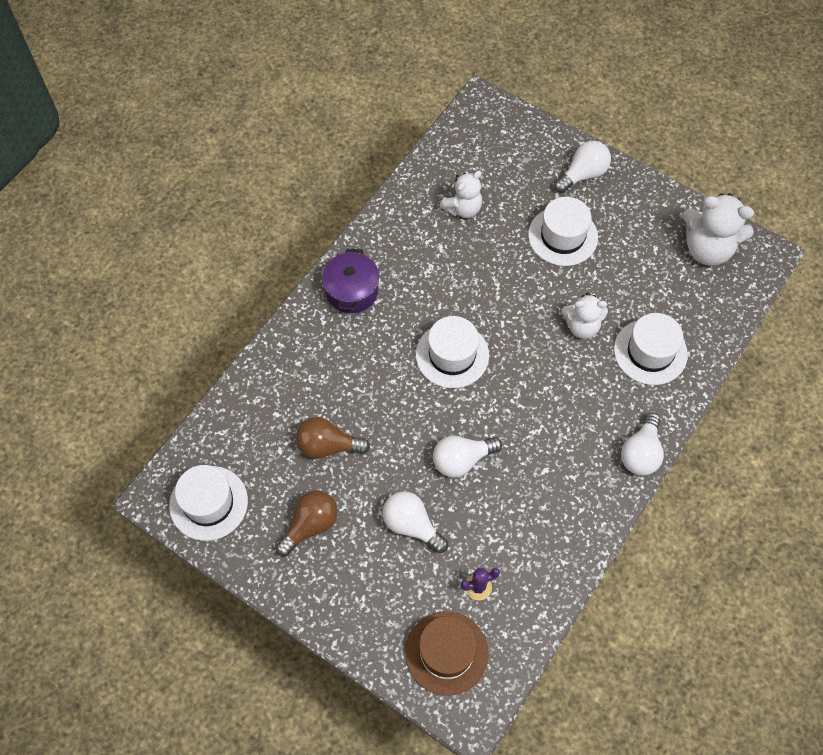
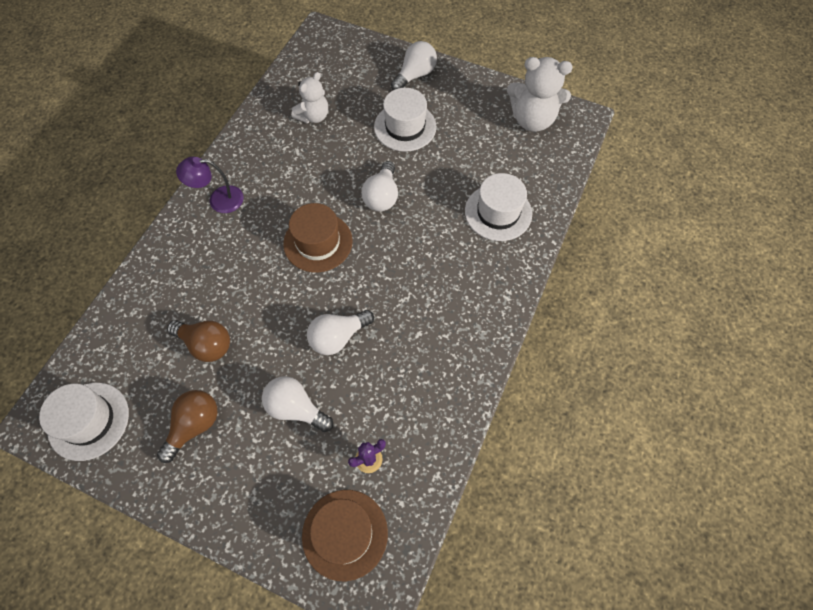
camera: 10 degrees left, 0 degrees up
(327, 446) = (206, 344): brown light bulb -> brown light bulb turned 150 degrees counterclockwise
(352, 291) = (219, 200): purple pot -> purple lamp
(452, 355) = (318, 242): white hat -> brown hat
(582, 326) = (433, 199): white teddy bear -> none
(641, 453) = (505, 303): white light bulb -> white light bulb (382, 196)

